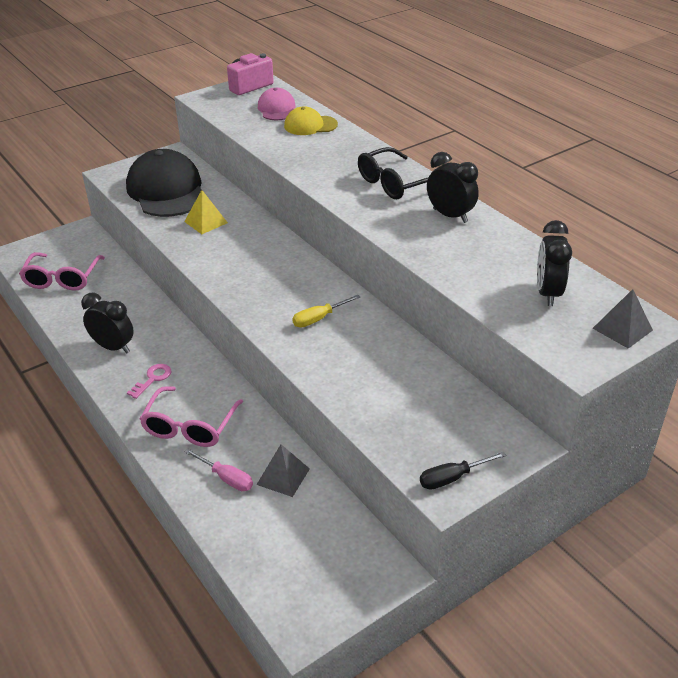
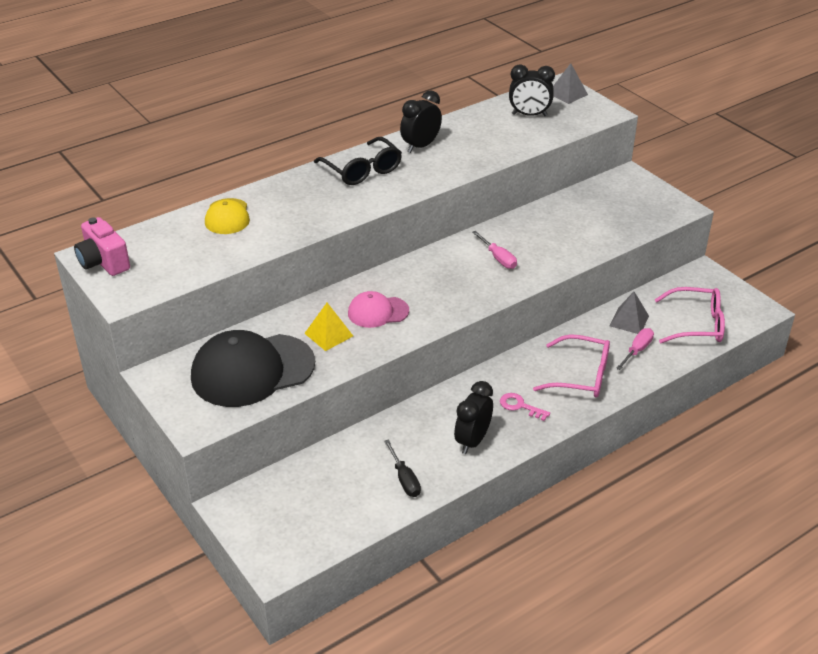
camera: 90 degrees left, 0 degrees up
(62, 279) = (342, 505): pink glasses -> pink glasses (697, 324)
(277, 109) = (177, 239): pink cap -> pink cap (378, 312)
(319, 319) = (498, 258): yellow screwdriver -> pink screwdriver
(452, 478) = (668, 204): black screwdriver -> black screwdriver (404, 479)

